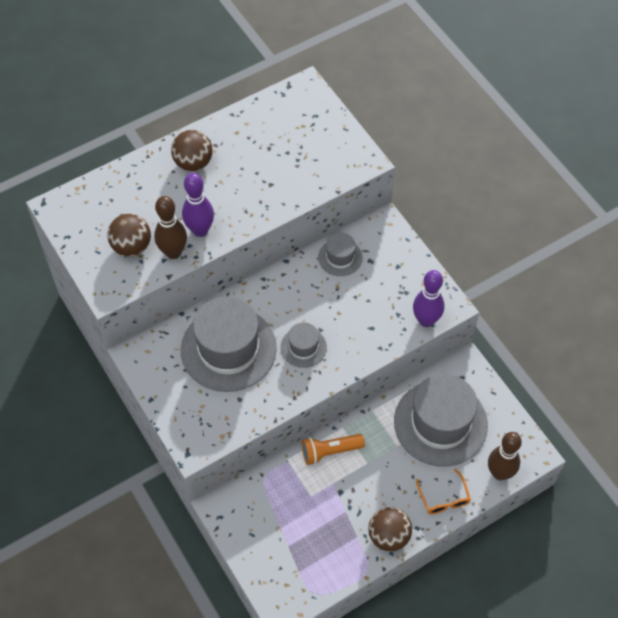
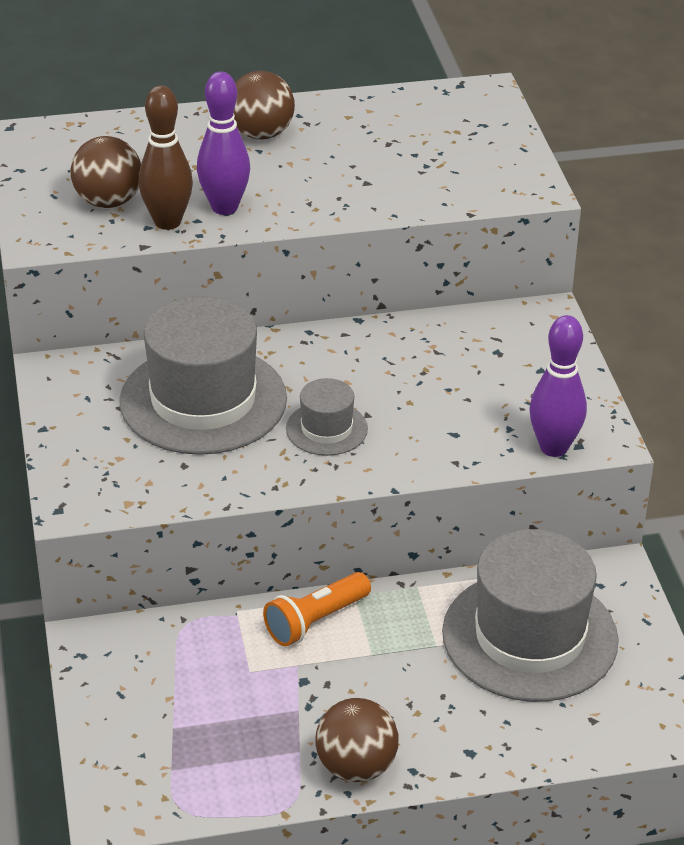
camera: 20 degrees right, 20 degrees down
(330, 451) = (315, 621): orange flashlight -> orange flashlight turned 45 degrees counterclockwise
(340, 257) = (449, 336): grey hat -> none
(444, 498) = (483, 742): orange glasses -> none
(499, 473) = (604, 736): brown bowling pin -> none

